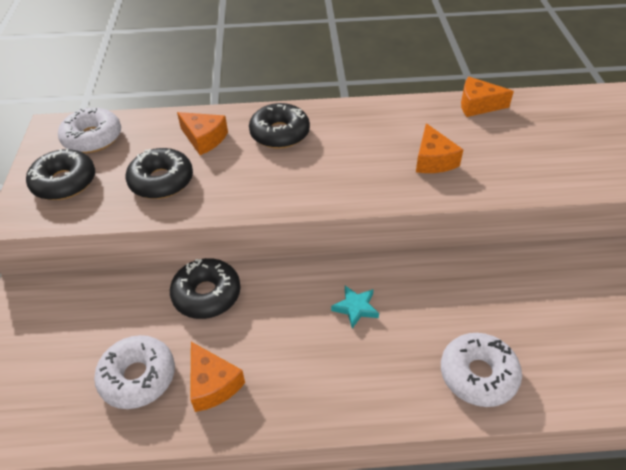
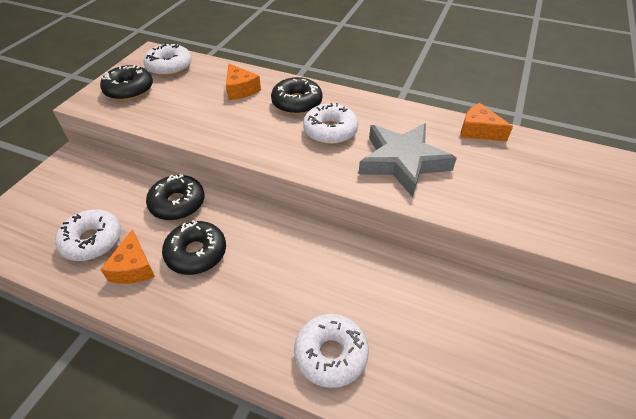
camera: 25 degrees right, 0 degrees up
(161, 181) = (188, 109): black donut -> black donut (196, 253)
(339, 153) = (330, 131): none -> white donut
(355, 308) = (273, 257): turquoise star -> none
(433, 160) = (403, 162): orange cheese -> grey star

